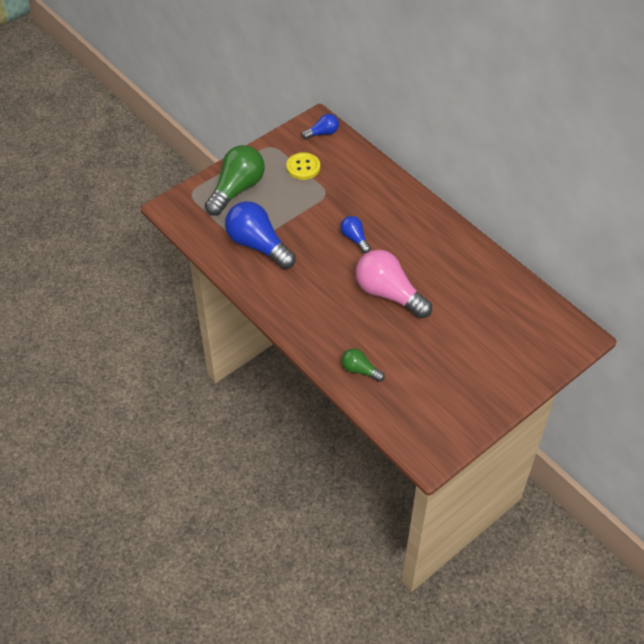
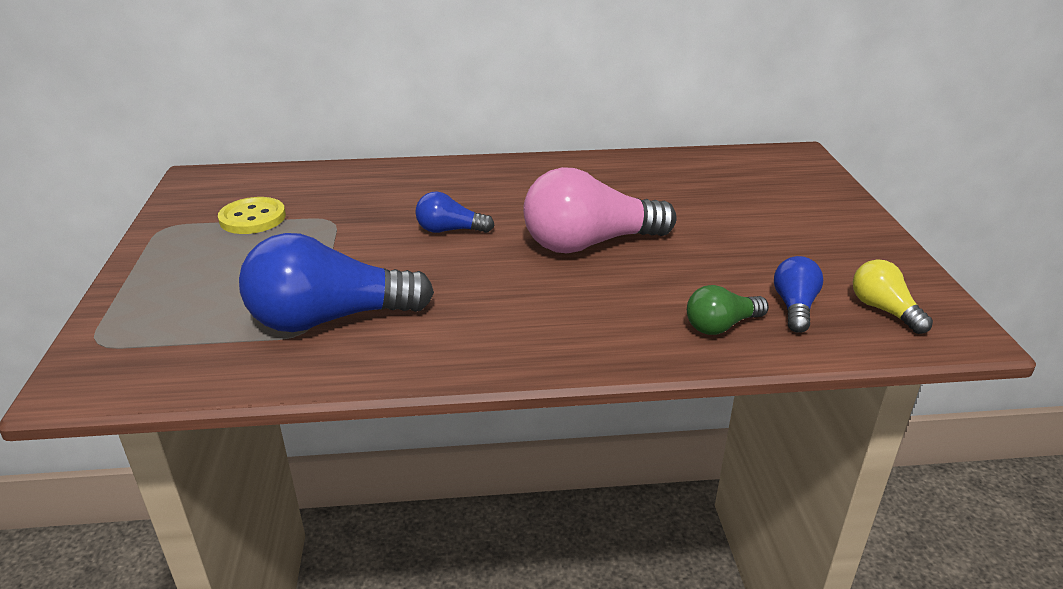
camera: 55 degrees left, 20 degrees down
(236, 189) = (181, 291): green light bulb -> none
(322, 133) = (224, 182): blue light bulb -> blue light bulb (794, 307)
(424, 424) = (884, 310): none -> yellow light bulb

